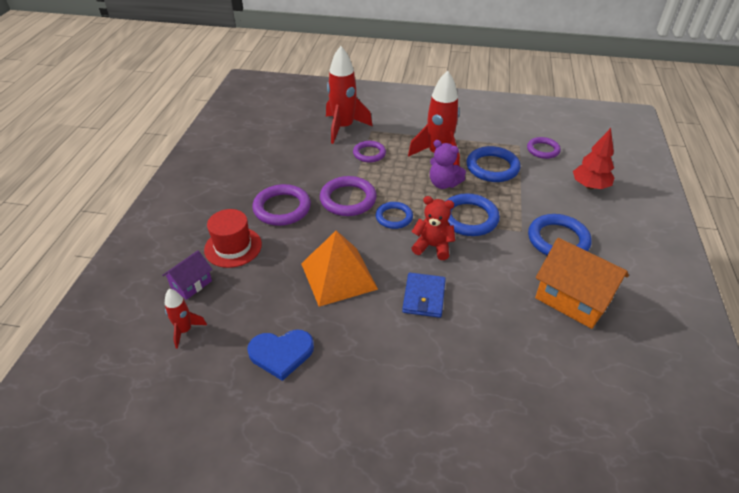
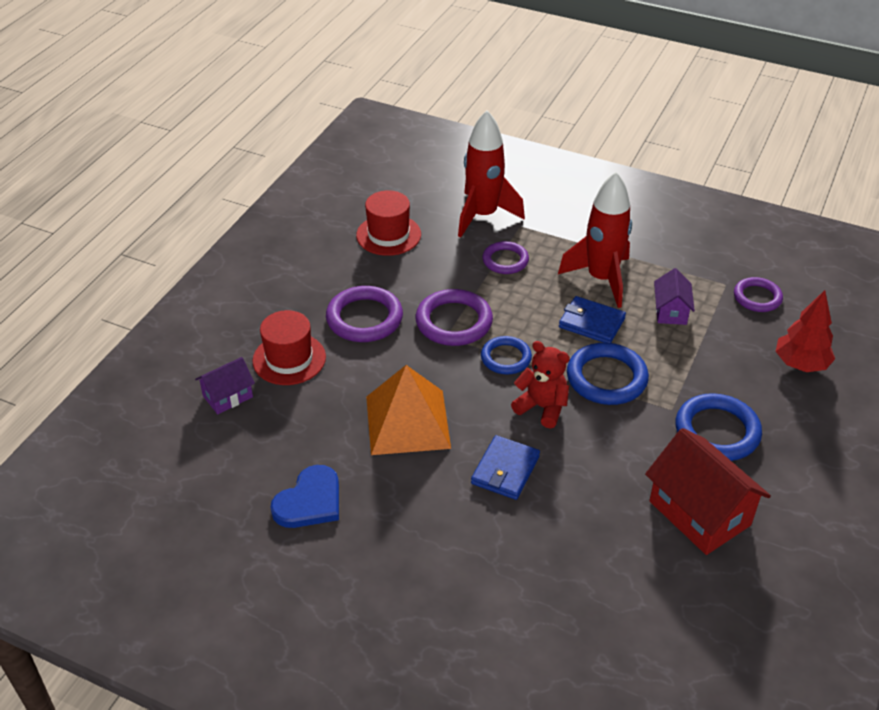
camera: 15 degrees right, 0 degrees up
(185, 330) = (207, 451): red rocket -> none
(281, 150) = (388, 235): none -> red hat
(281, 353) = (310, 501): blue heart -> blue heart turned 60 degrees counterclockwise
(443, 184) = (591, 323): purple teddy bear -> blue wallet
(492, 167) = (671, 311): blue ring -> purple house
(573, 299) = (699, 513): orange house -> red house

